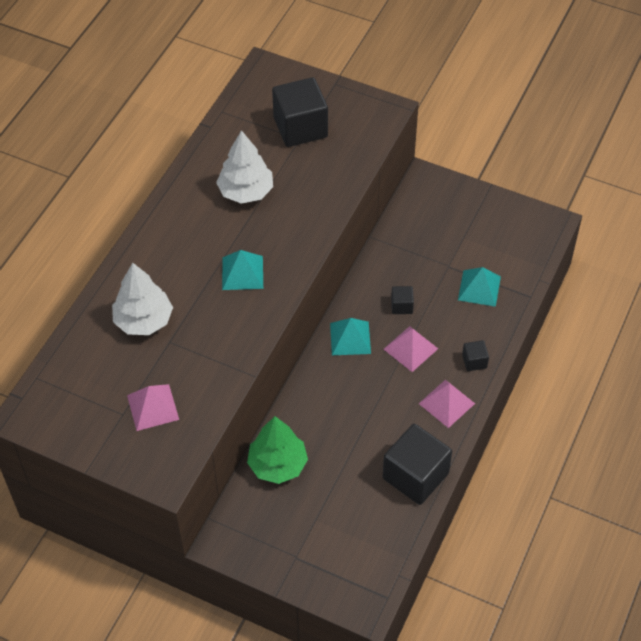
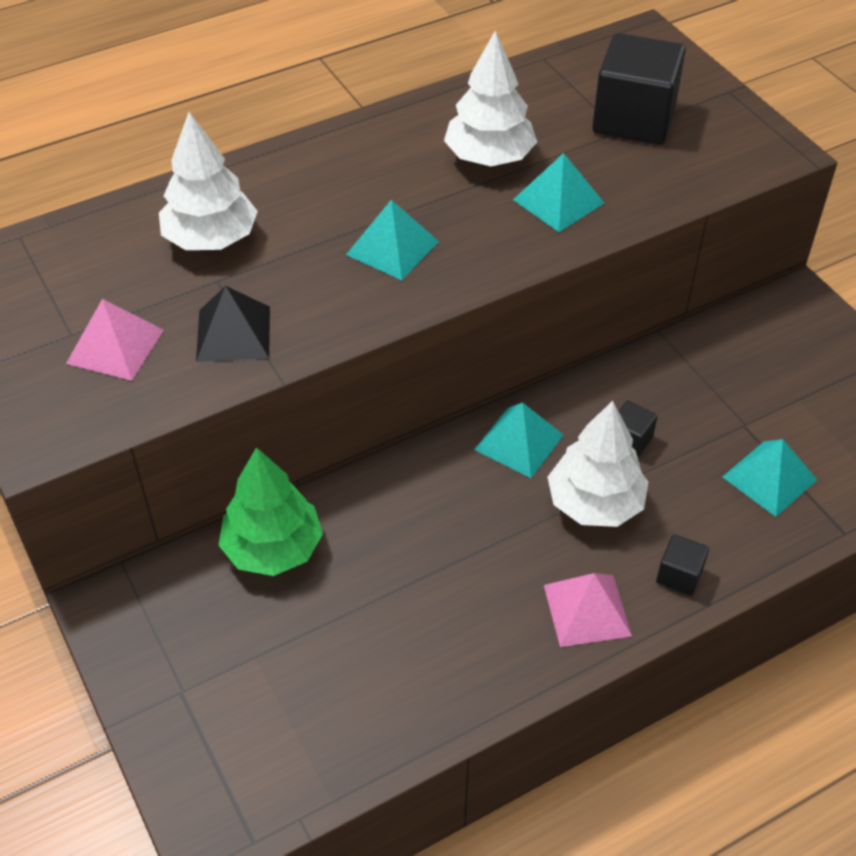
camera: 35 degrees right, 5 degrees down
(206, 365) = (233, 333): none -> black pyramid
(302, 199) = (558, 201): none -> turquoise pyramid
(410, 349) = (595, 503): pink pyramid -> white tree
(415, 476) = (451, 686): black cube -> none

